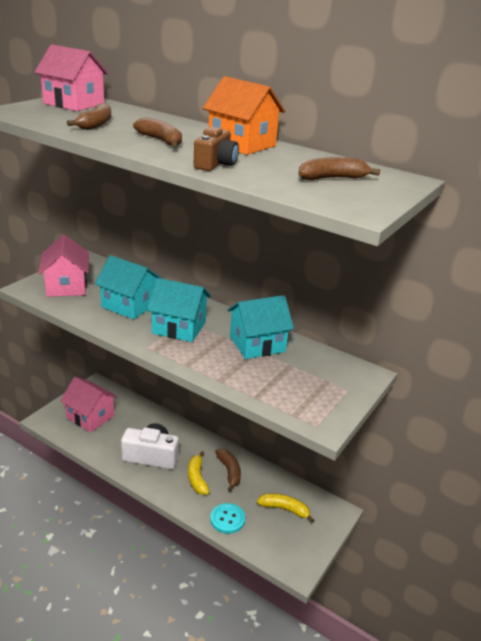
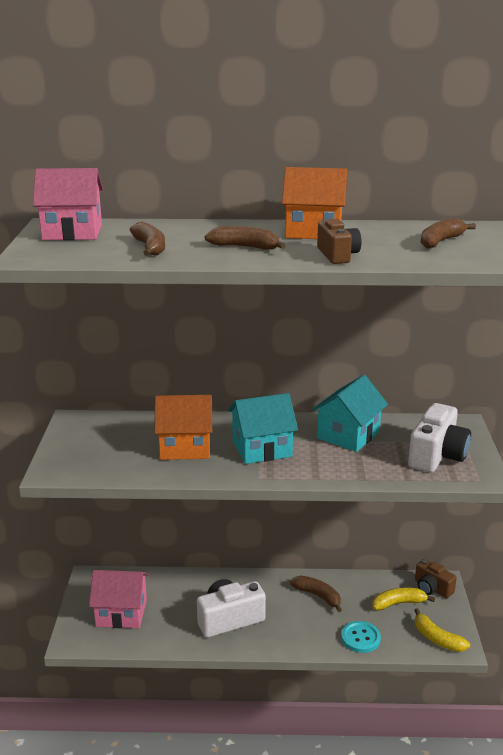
camera: 30 degrees left, 5 degrees down
(66, 286) = (92, 454): pink house -> none
(129, 305) = (185, 447): turquoise house -> orange house
(197, 478) = (295, 617): yellow banana -> yellow banana (437, 639)
(308, 390) = (437, 455): none -> white camera
(324, 512) = (432, 588): none -> brown camera

